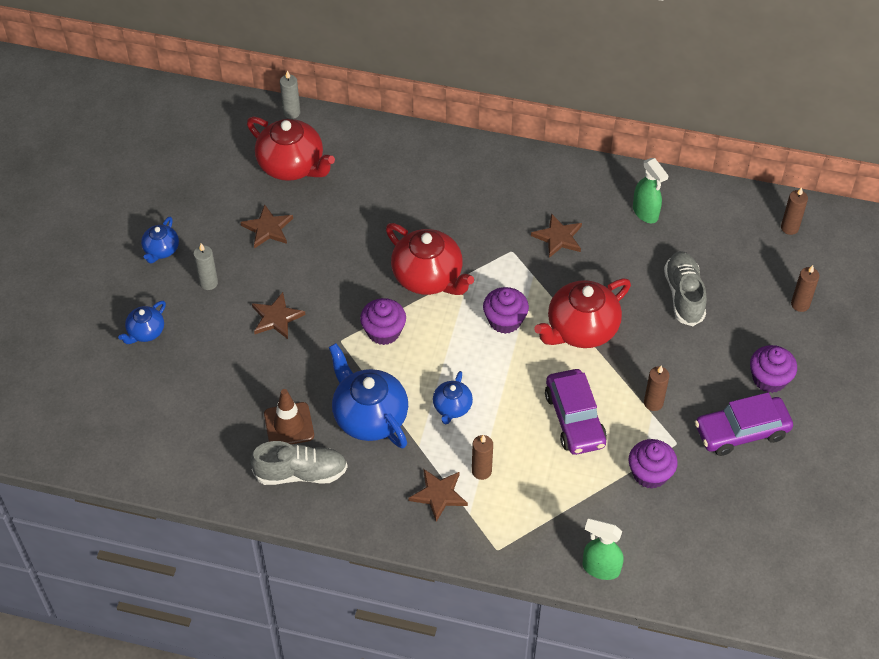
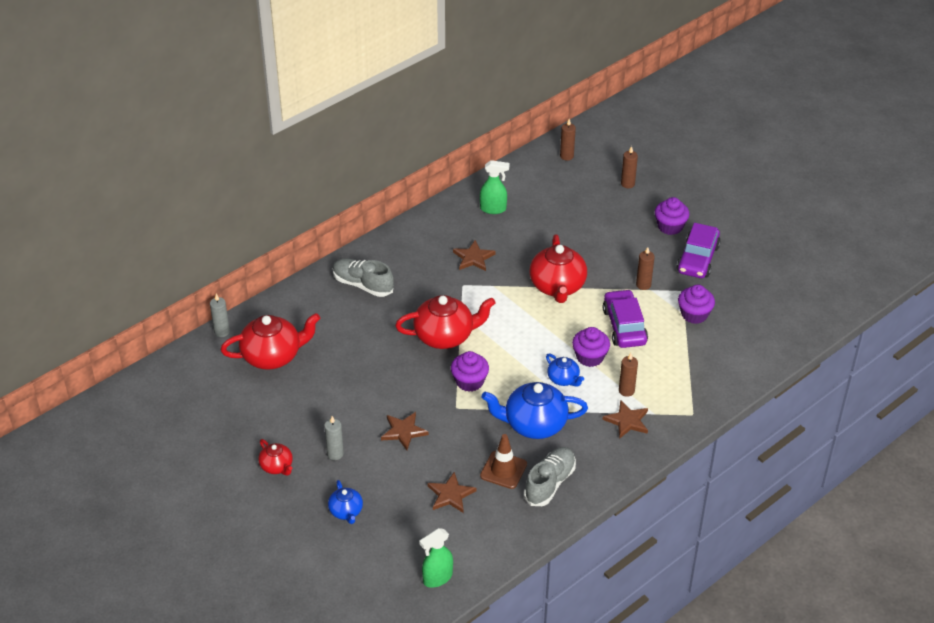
camera: 55 degrees left, 10 degrees down
(161, 250) = (277, 466): blue teapot -> red teapot
(268, 228) = (317, 397): brown star -> brown star (451, 495)
(505, 320) = (517, 318): purple cupcake -> purple cupcake (590, 357)
(574, 419) = (624, 326): purple car -> purple car turned 120 degrees counterclockwise
(600, 568) = (744, 373): green spray bottle -> green spray bottle (437, 578)
(684, 295) = (574, 227): grey shoe -> grey shoe (363, 285)

